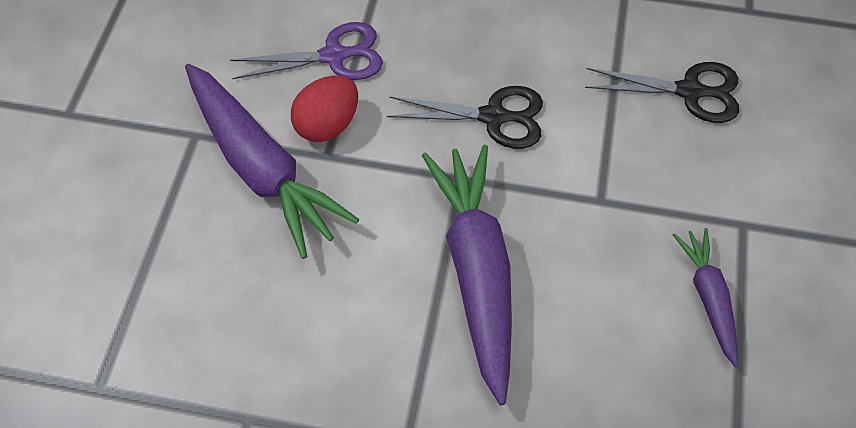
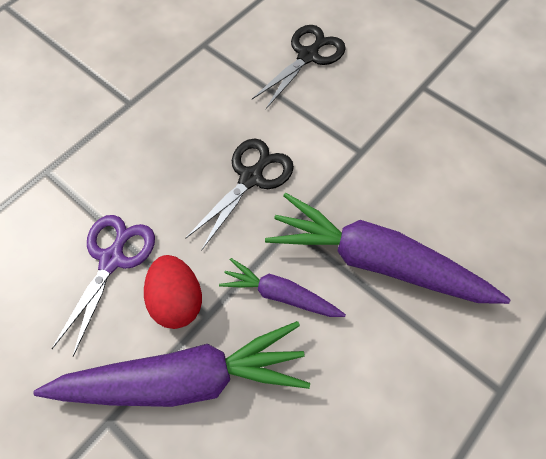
camera: 60 degrees left, 5 degrees up
(708, 298) = (466, 135): purple carrot -> purple carrot (280, 294)

